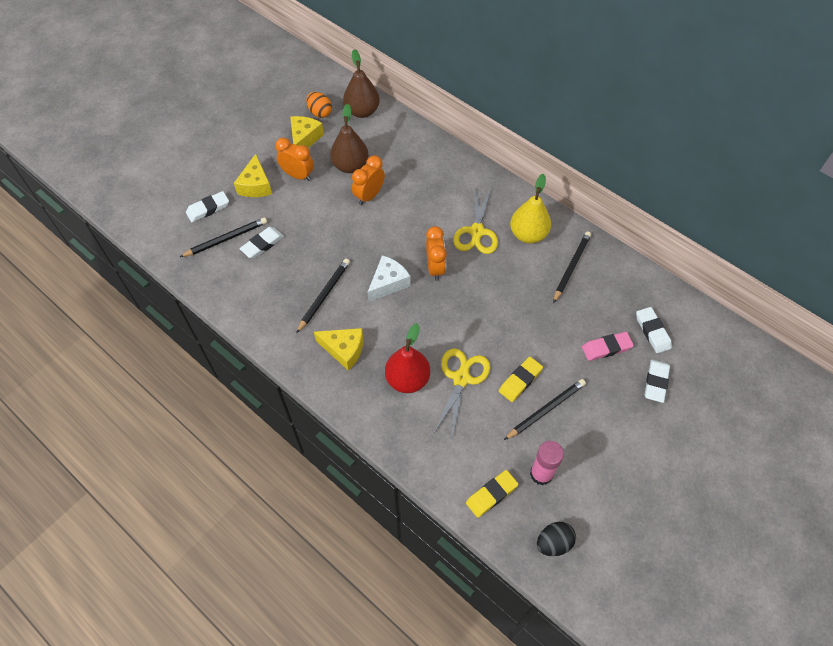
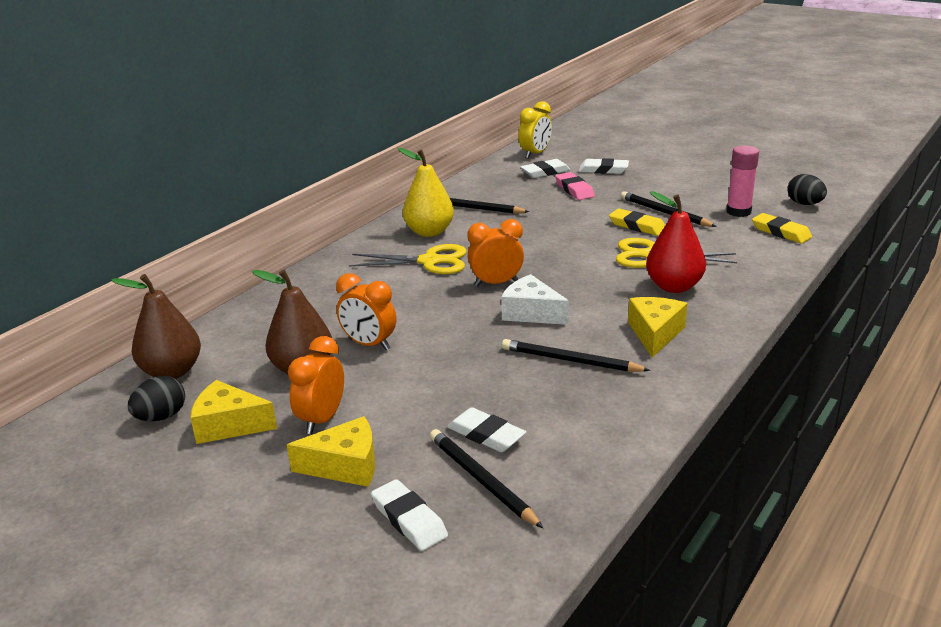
camera: 95 degrees left, 30 degrees down
(320, 113) = (161, 417): orange egg -> black egg
(703, 330) = (535, 154): none -> yellow clock

